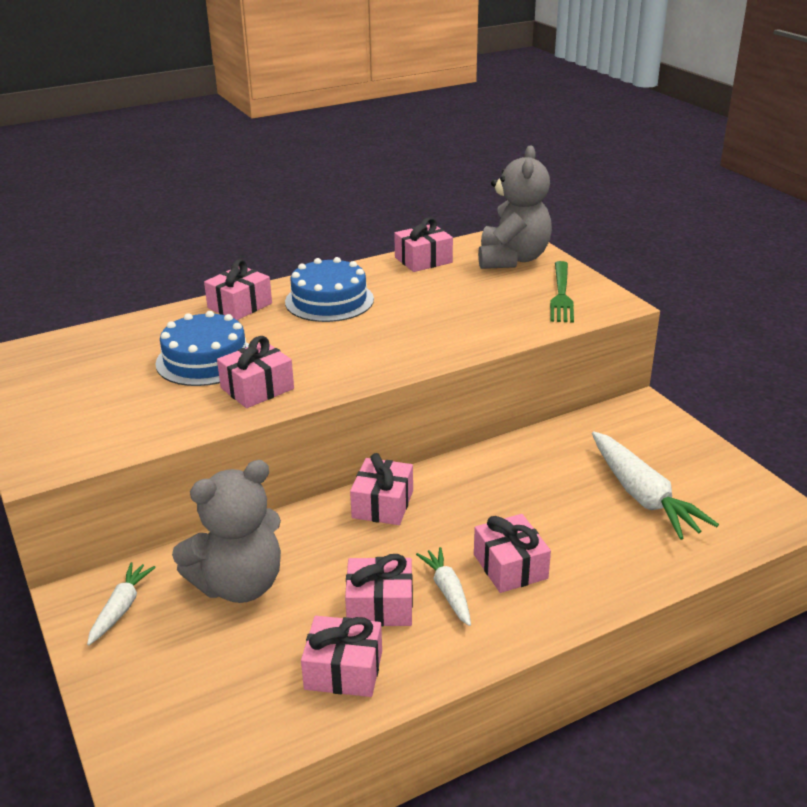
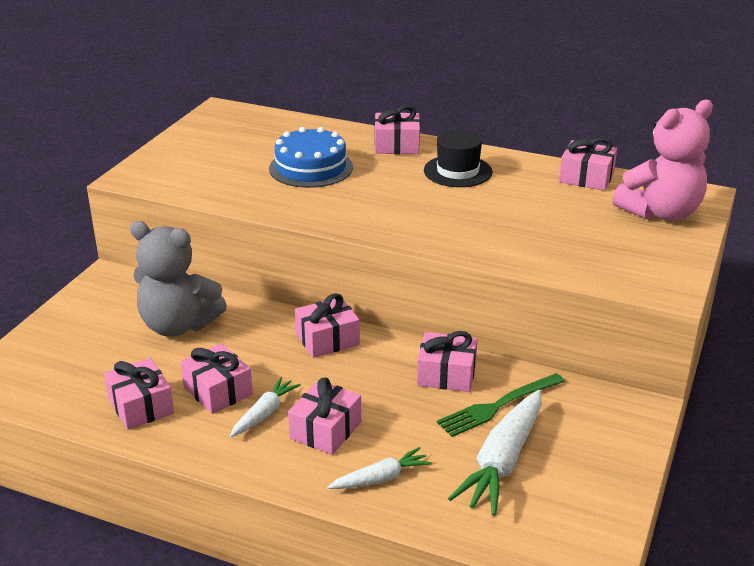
camera: 50 degrees right, 0 degrees up
(121, 608) = (113, 296): white carrot -> white carrot (381, 478)
(257, 388) = (302, 201): pink gift -> pink gift (446, 374)
(329, 300) = (458, 171): blue cake -> black hat
(512, 259) = (661, 213): grey teddy bear -> pink teddy bear
(561, 295) = (638, 259): green fork -> green fork (497, 406)

